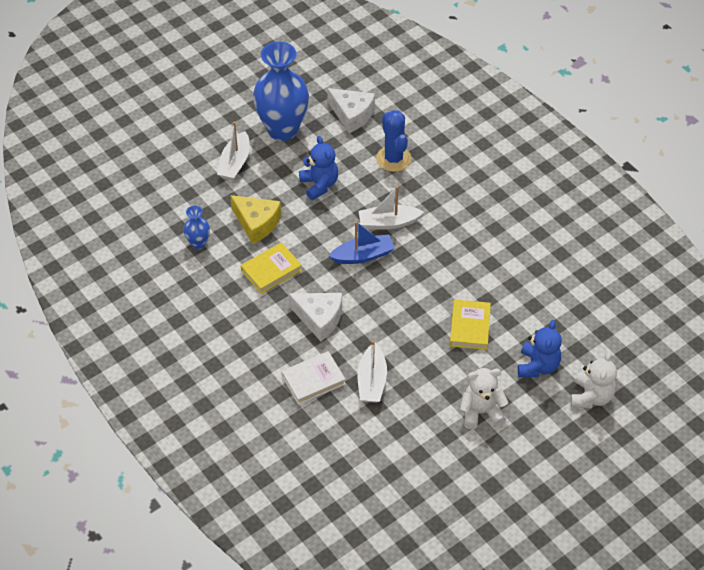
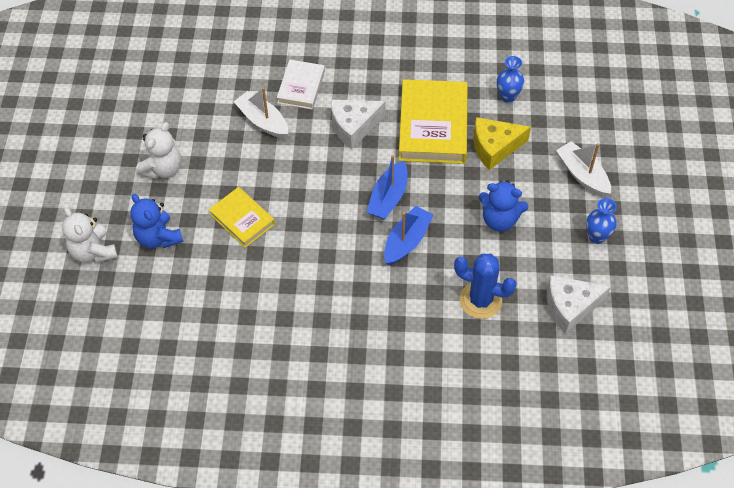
camera: 130 degrees right, 5 degrees up
(271, 270) = (433, 126): yellow book -> yellow book, size x1.74
(282, 129) = (596, 237): blue vase -> blue vase, size x0.45
(388, 223) = (406, 241): white boat -> blue boat

